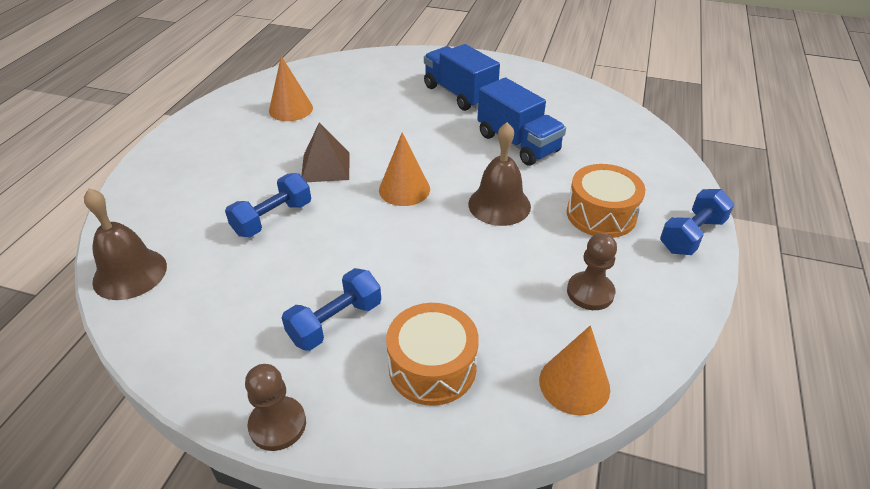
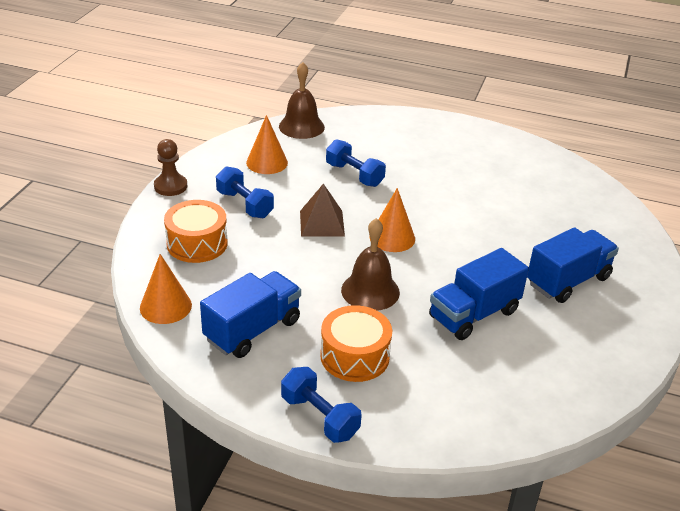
camera: 90 degrees right, 5 degrees down
(291, 109) = (512, 176): orange cone -> orange cone (267, 162)
(325, 167) = (423, 197): brown pyramid -> brown pyramid (322, 223)
(590, 292) = (252, 330): brown pawn -> blue truck

